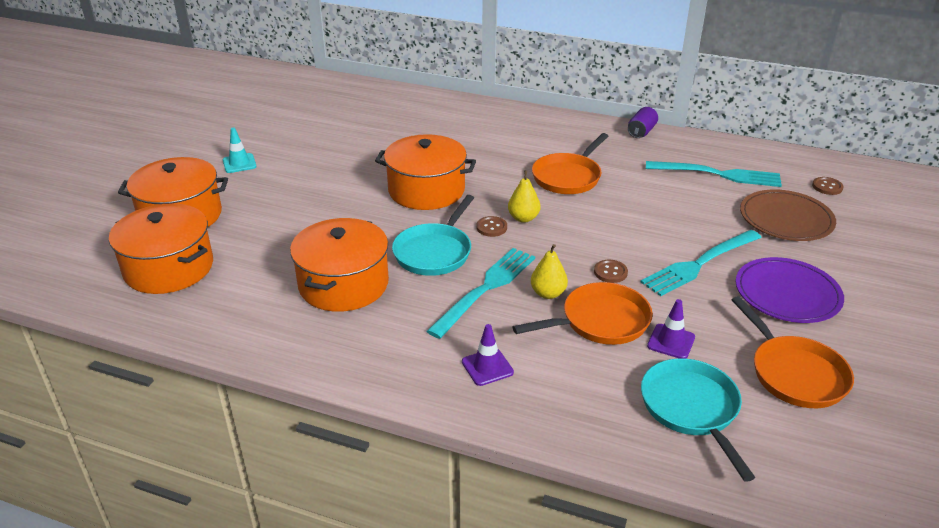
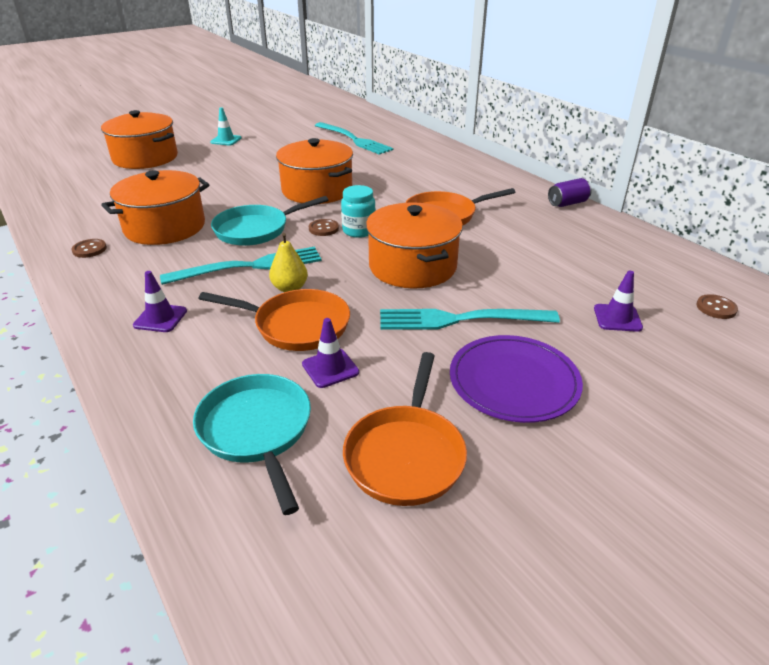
camera: 35 degrees right, 0 degrees up
(169, 268) = (90, 182): orange pot -> orange pot (412, 266)
(523, 218) = (359, 231): yellow pear -> turquoise jar
(610, 272) = (366, 294): brown button -> brown button (89, 249)
(692, 409) = (257, 431): turquoise pan -> turquoise pan turned 45 degrees counterclockwise
(719, 174) = (598, 257): turquoise fork -> turquoise fork (354, 140)
(786, 219) = (617, 318): brown plate -> purple traffic cone

